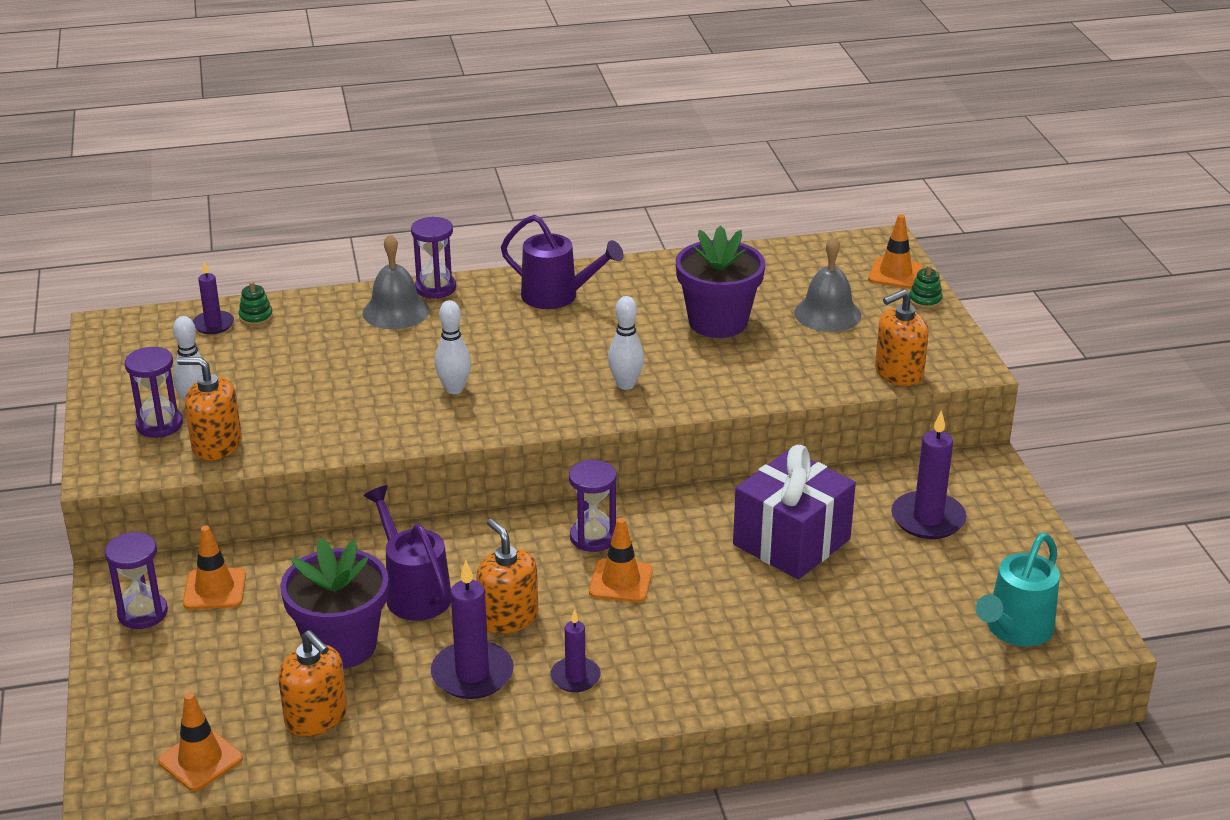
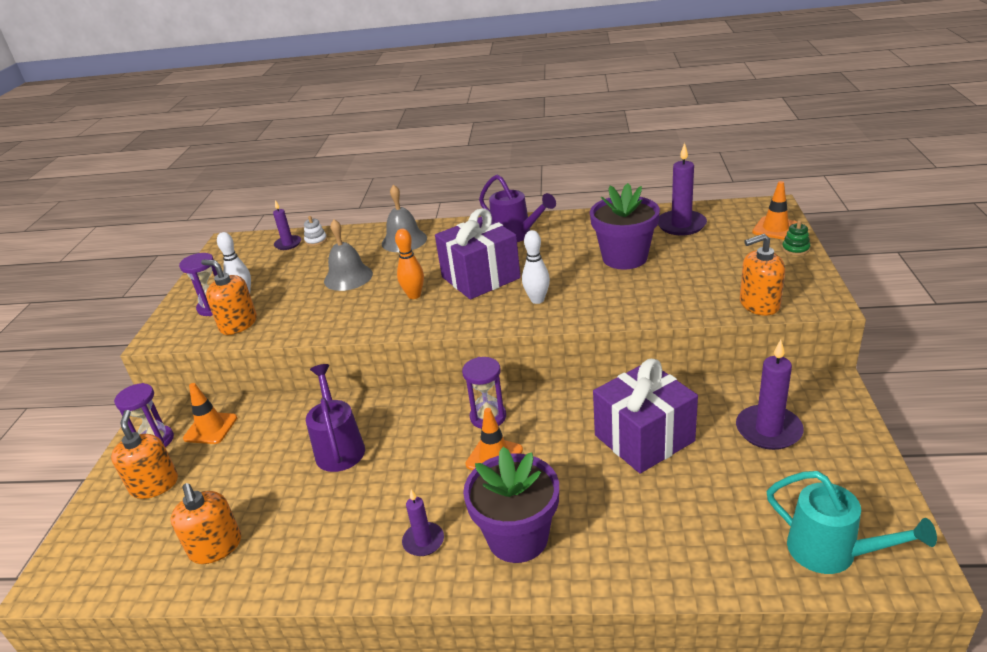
camera: 20 degrees right, 0 degrees up
(200, 760) = (116, 572): orange traffic cone -> none
(256, 317) = (316, 240): green stacking toy -> white stacking toy
(341, 645) = (267, 485): purple flower pot -> purple flower pot (517, 538)
(435, 288) = (437, 227): purple hourglass -> none
(454, 389) = (414, 295): white bowling pin -> orange bowling pin
(472, 674) = (346, 525): purple candle -> purple candle (681, 225)
(508, 617) = (396, 478): orange soap dispenser -> orange soap dispenser (154, 485)
(535, 359) = (480, 277): none -> purple gift
(827, 314) = (712, 255): grey bell -> grey bell (348, 277)
(1015, 630) = (832, 552): turquoise watering can -> turquoise watering can turned 105 degrees counterclockwise

